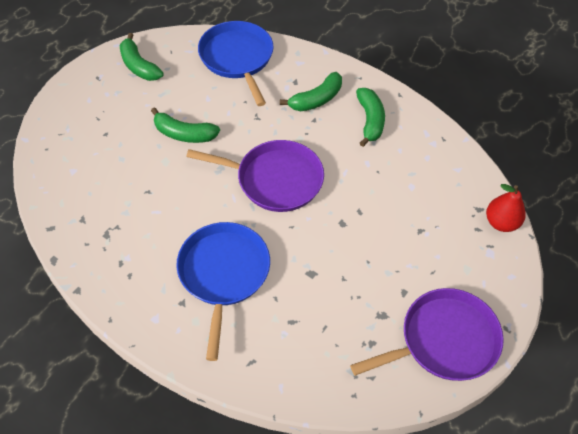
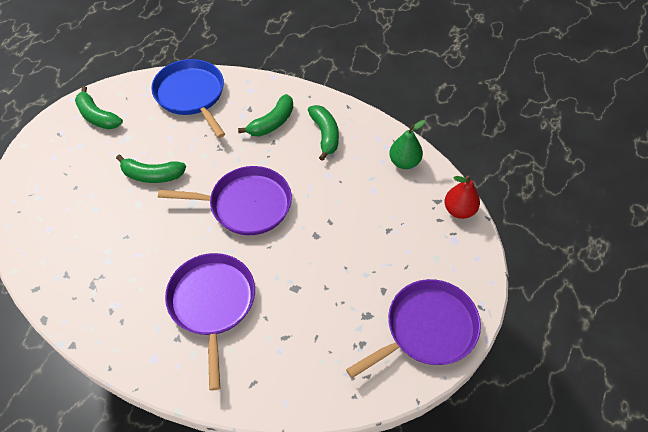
camera: 10 degrees left, 0 degrees up
(223, 274) = (212, 303): blue pan -> purple pan
(450, 162) = (404, 162): none -> green pear

